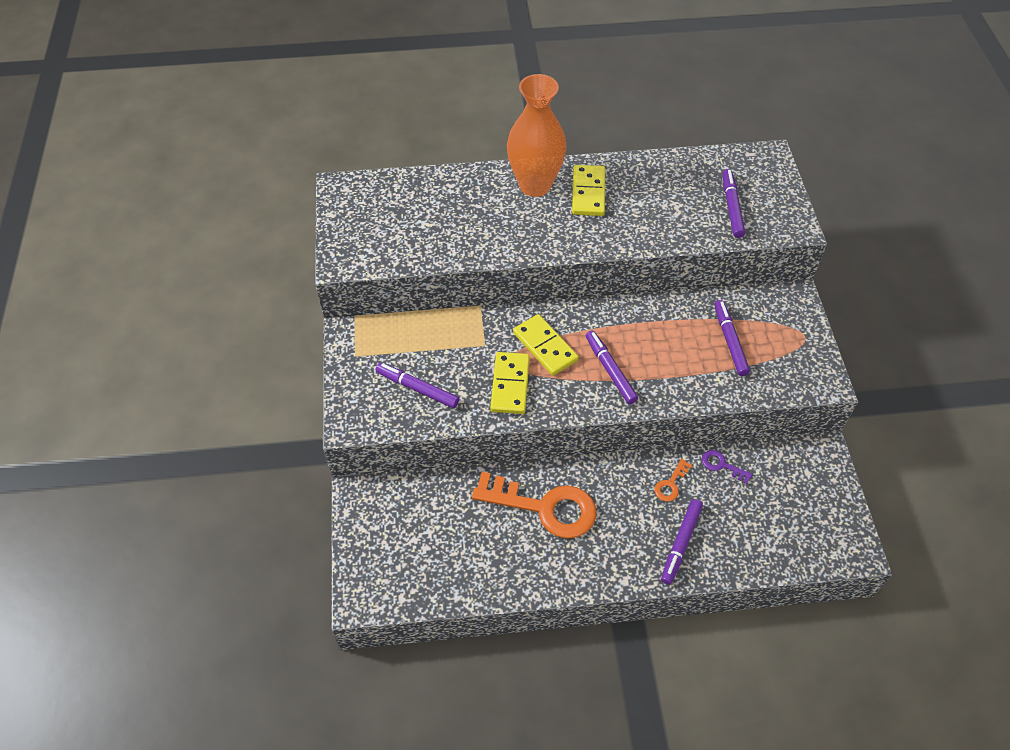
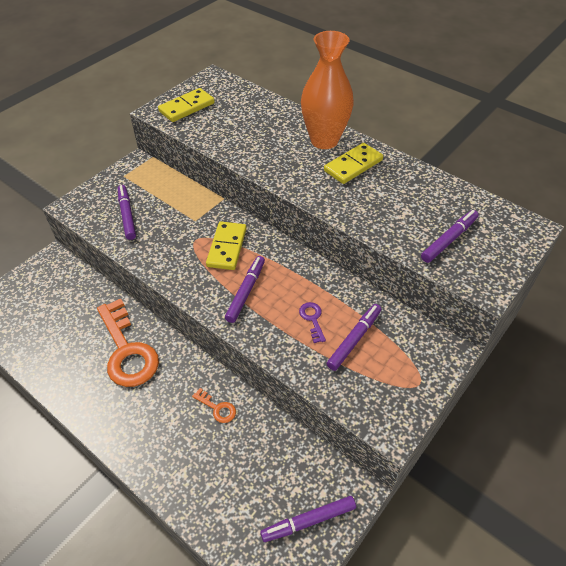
camera: 45 degrees right, 5 degrees down
(510, 385) = (176, 252): yellow domino -> yellow domino (187, 107)
(671, 484) = (217, 408): orange key -> orange key turned 135 degrees counterclockwise
(681, 543) = (171, 451): purple marker -> purple marker (308, 521)
(722, 465) = (267, 428): purple key -> purple key (312, 319)

